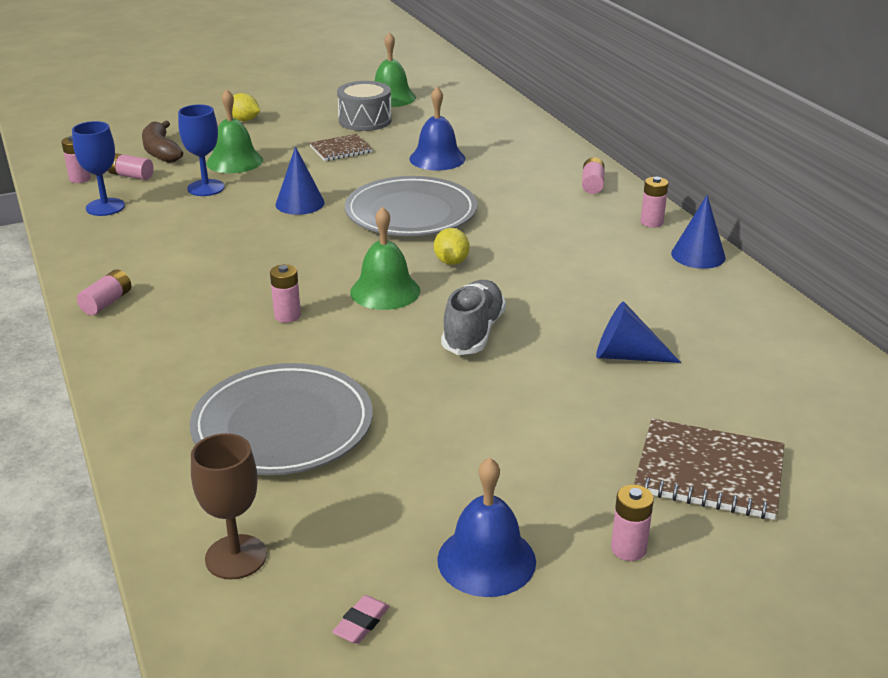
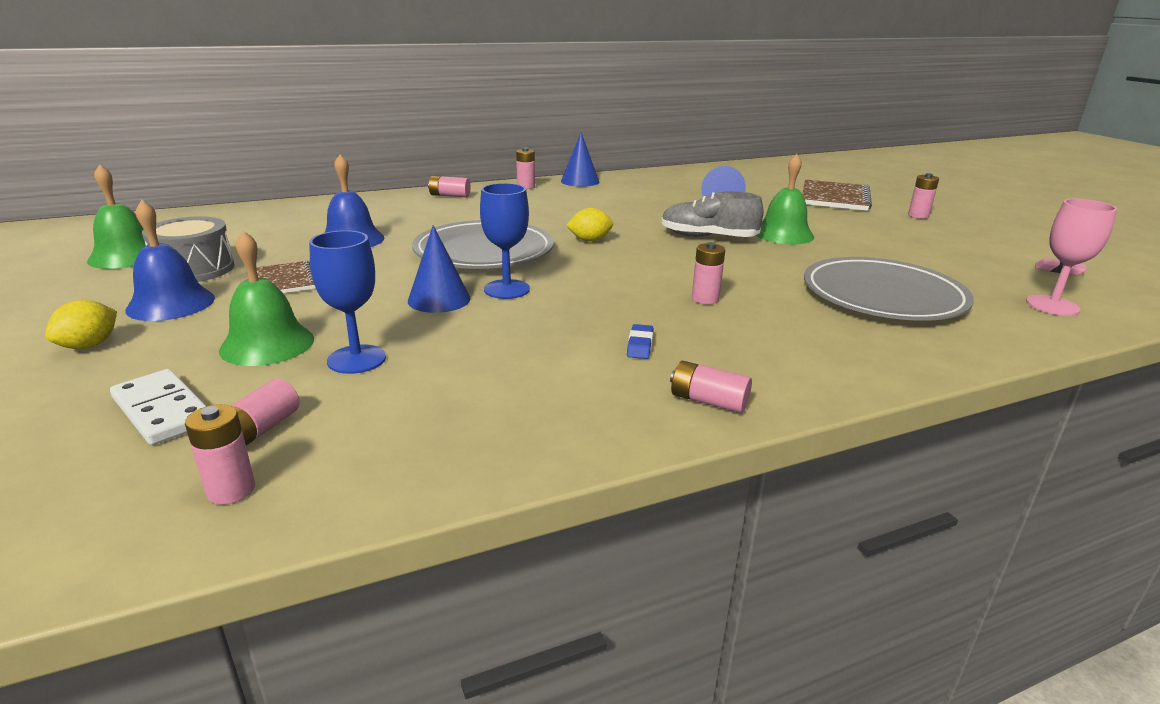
camera: 90 degrees left, 5 degrees down
(105, 207) = (388, 441): blue goblet -> blue goblet (506, 289)
(161, 151) = (163, 410): brown banana -> white domino
(199, 281) = (640, 345): none -> blue eraser
(236, 557) = (1052, 305): brown goblet -> pink goblet
(385, 291) = (647, 262): green bell -> green bell (783, 234)
(486, 560) = (965, 242): blue bell -> blue bell (171, 304)

